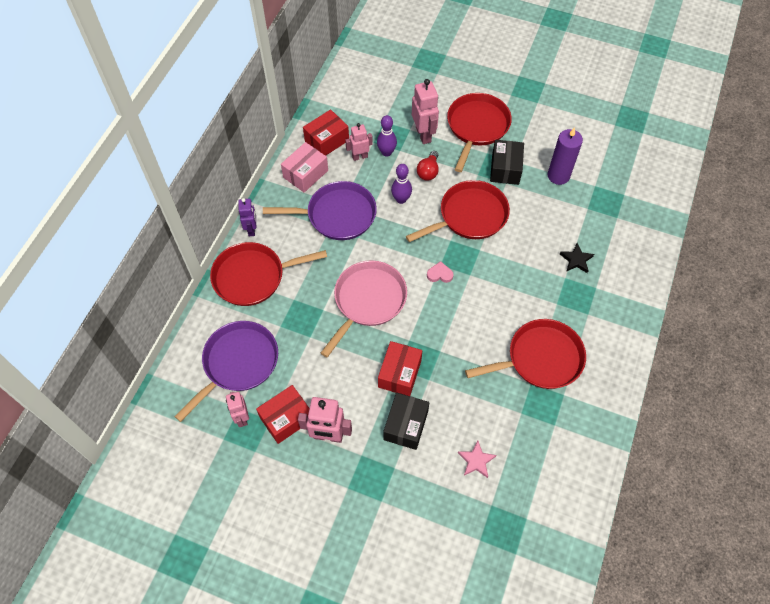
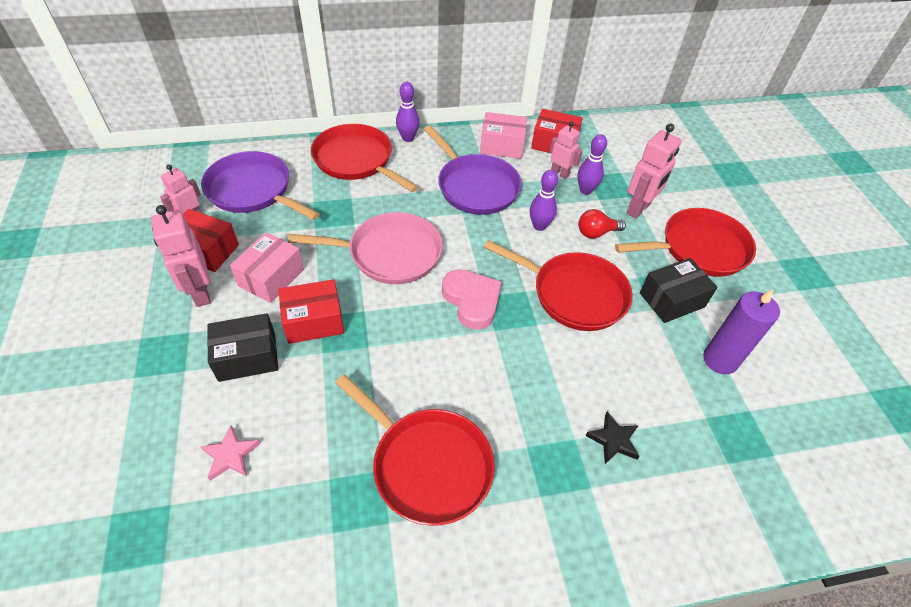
camera: 55 degrees right, 10 degrees down
(238, 363) = (252, 190): purple pan -> purple pan turned 150 degrees counterclockwise
(251, 229) = (408, 138): purple robot -> purple bowling pin
(342, 384) = (271, 277): none -> pink box
(439, 274) = (472, 301): pink heart -> pink heart, size x1.93

